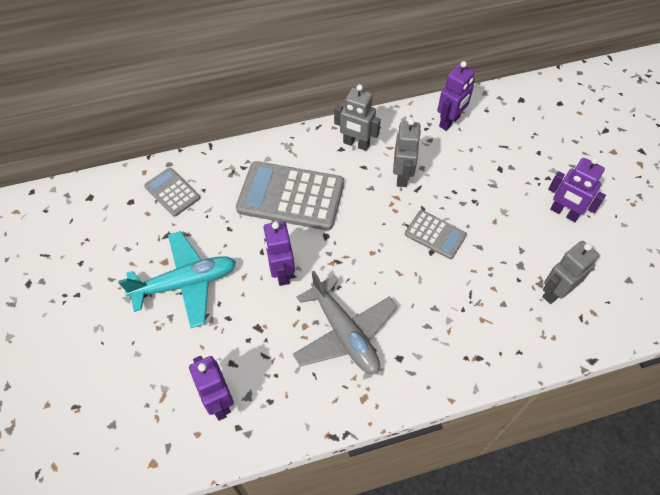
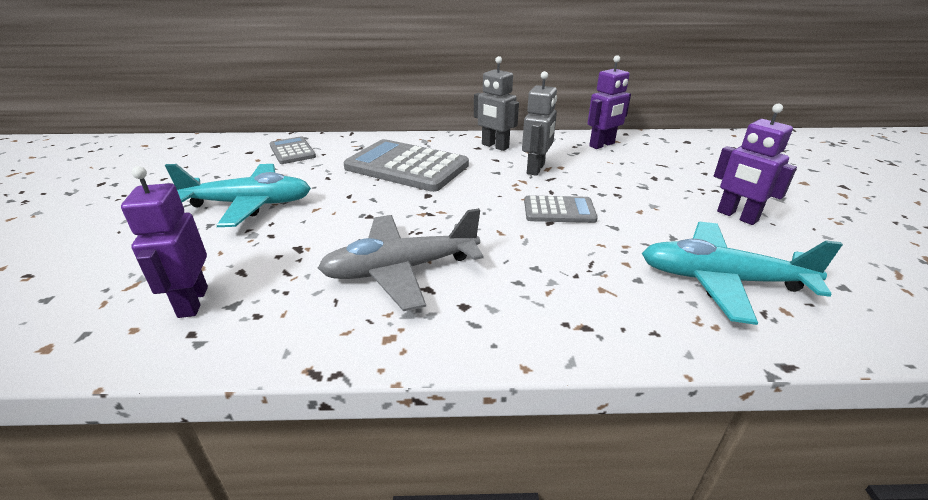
camera: 15 degrees right, 25 degrees down
(281, 272) = (359, 212): purple robot -> none
(344, 333) = (401, 270): grey plane -> grey plane turned 90 degrees clockwise
(435, 235) = (559, 210): grey calculator -> grey calculator turned 45 degrees counterclockwise
(555, 292) = (721, 280): grey robot -> turquoise plane

